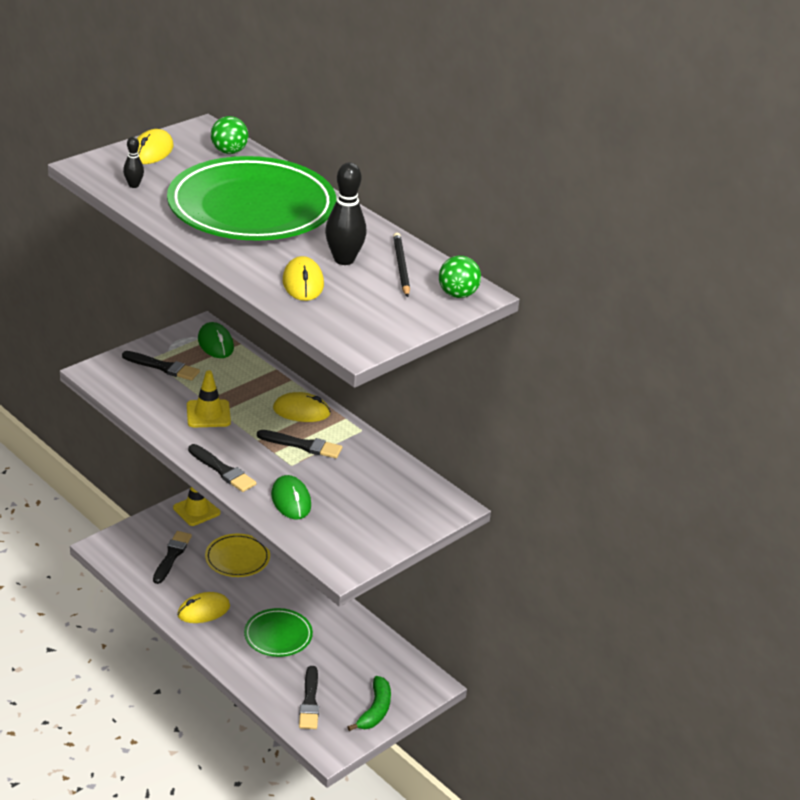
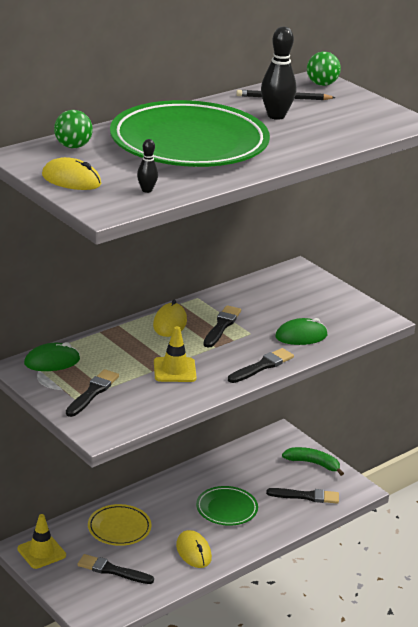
camera: 85 degrees left, 5 degrees down
(303, 283) = (318, 132): yellow mouse -> none

